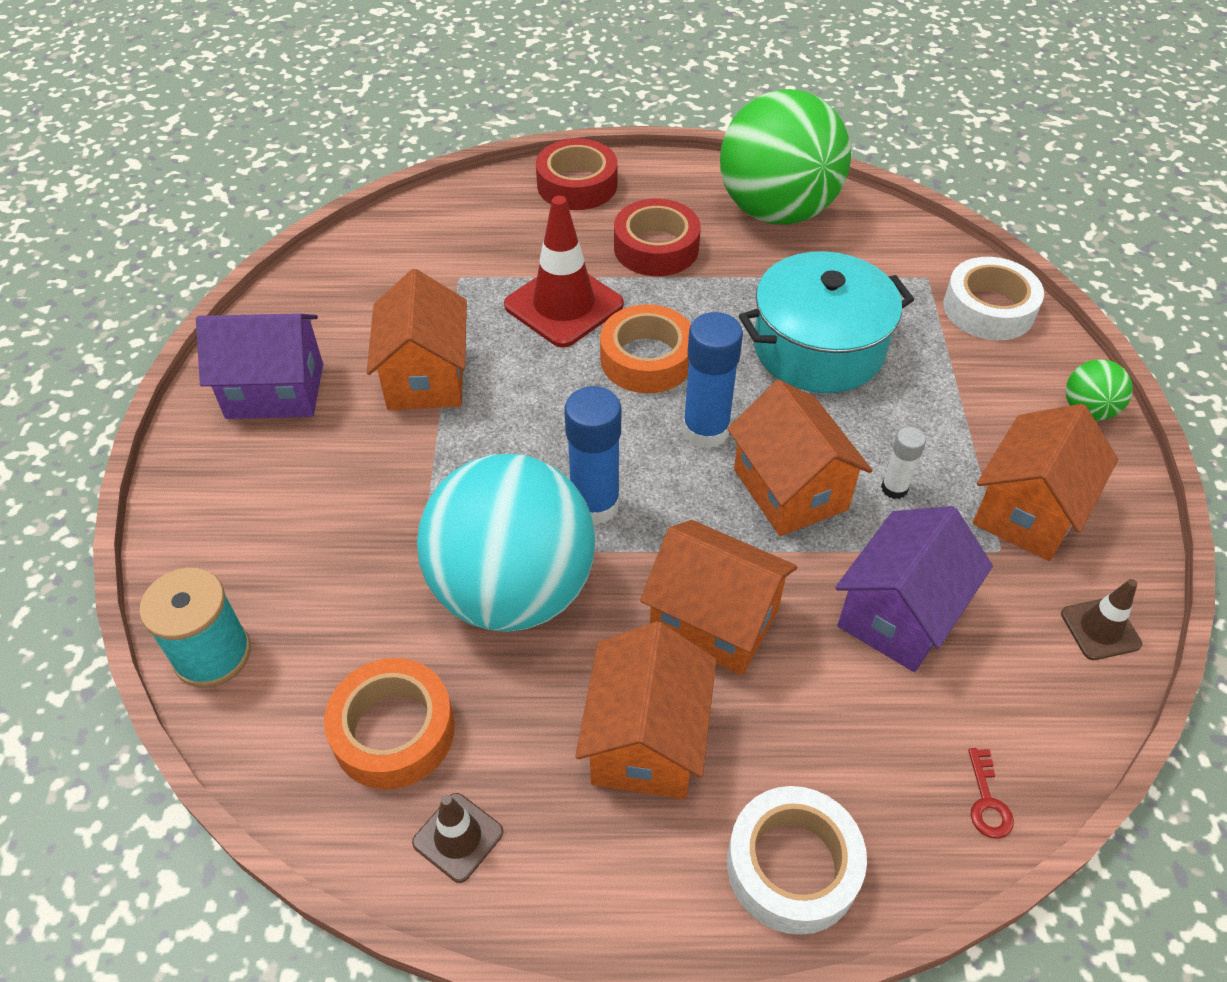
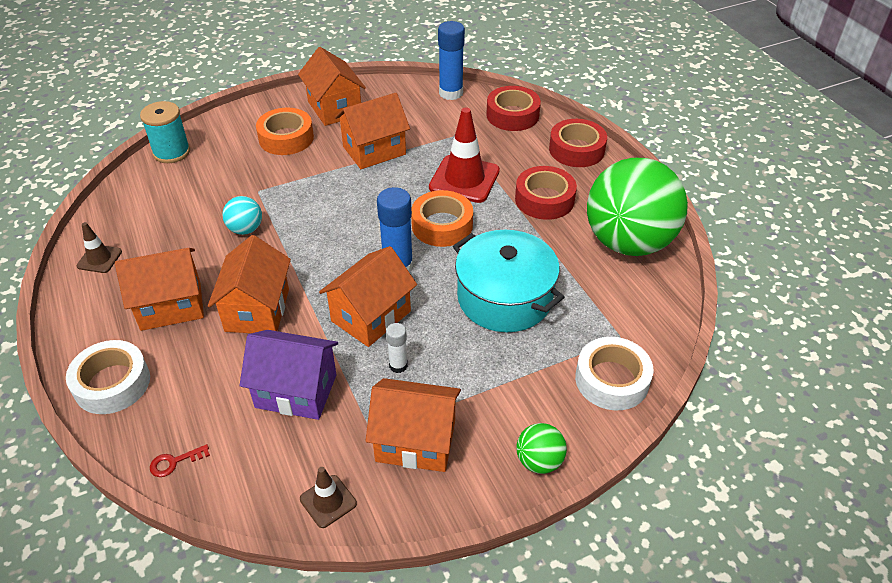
camera: 65 degrees right, 5 degrees down
(275, 391) = (334, 108): purple house -> orange house
(393, 731) = (149, 219): orange tape -> orange tape (286, 138)
(457, 212) = (512, 115): none -> red tape
(513, 590) = (245, 229): turquoise ball -> turquoise ball, size x0.41
(595, 505) = (317, 240): blue glue stick -> blue glue stick (451, 93)

